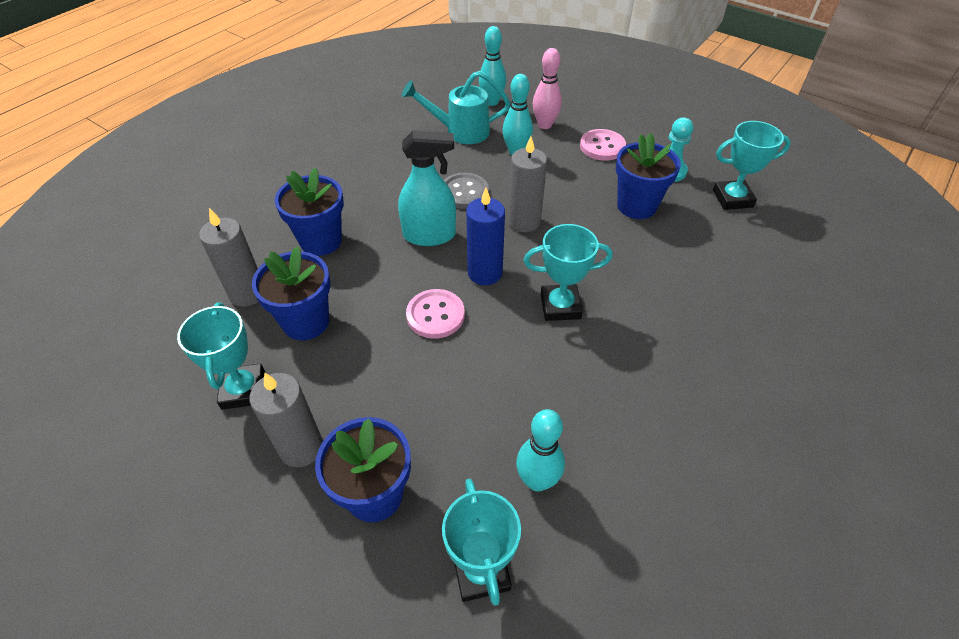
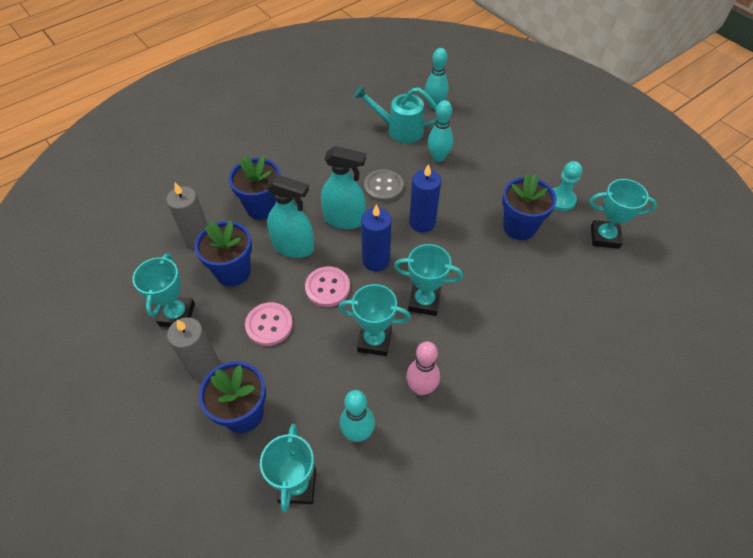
camera: 15 degrees right, 5 degrees up
(376, 278) = (294, 247): none -> turquoise spray bottle
(516, 364) = (374, 341): none -> turquoise trophy
(524, 221) = (422, 222): grey candle -> blue candle
(545, 125) = (471, 136): pink bowling pin -> pink bowling pin (421, 388)
(602, 146) = (512, 166): pink button -> pink button (269, 325)

